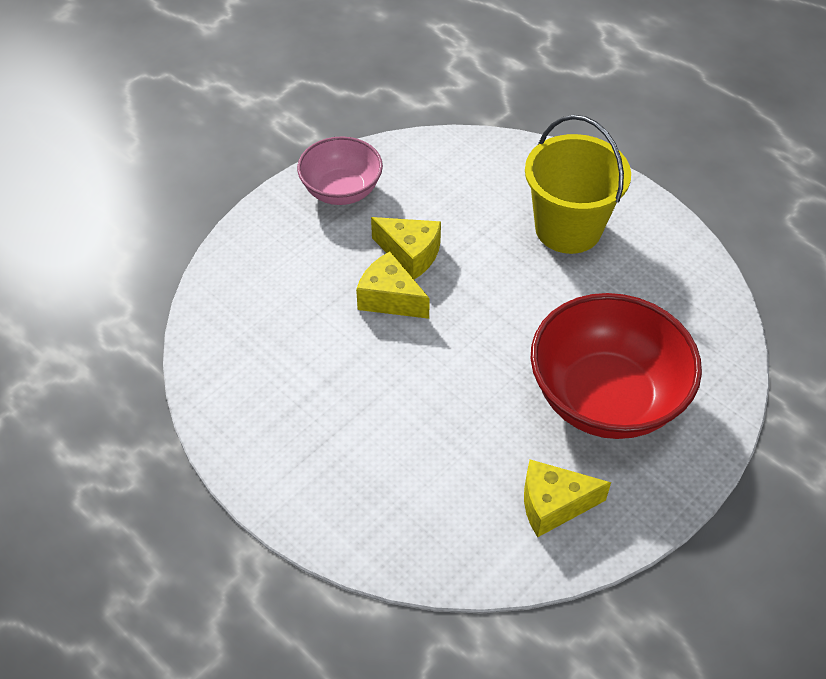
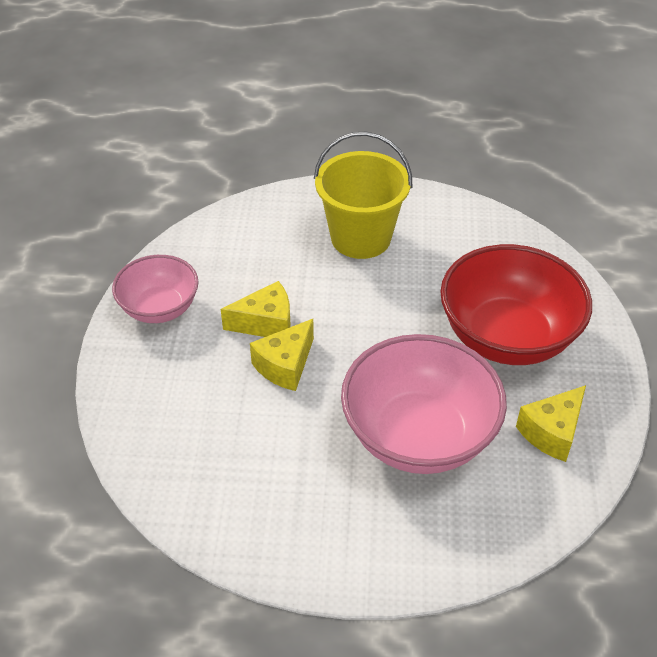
camera: 40 degrees left, 5 degrees down
(390, 298) = (285, 365): yellow cheese -> yellow cheese turned 45 degrees counterclockwise
(435, 427) = (418, 436): none -> pink bowl

